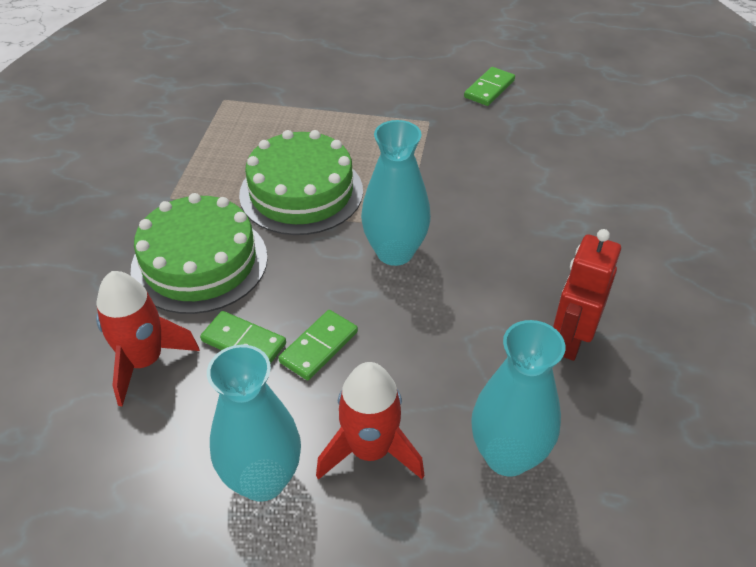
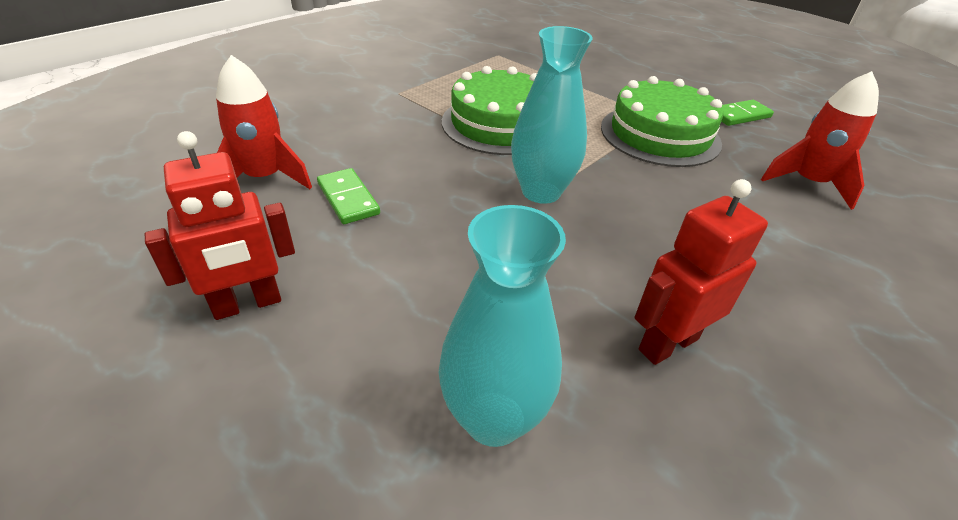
camera: 30 degrees right, 5 degrees down
(199, 262) = (375, 136): green cake -> green cake (660, 135)
(263, 480) = (247, 304): turquoise vase -> red robot
(318, 347) = (403, 229): green domino -> none
(370, 450) = (361, 333): red rocket -> red rocket (808, 183)

